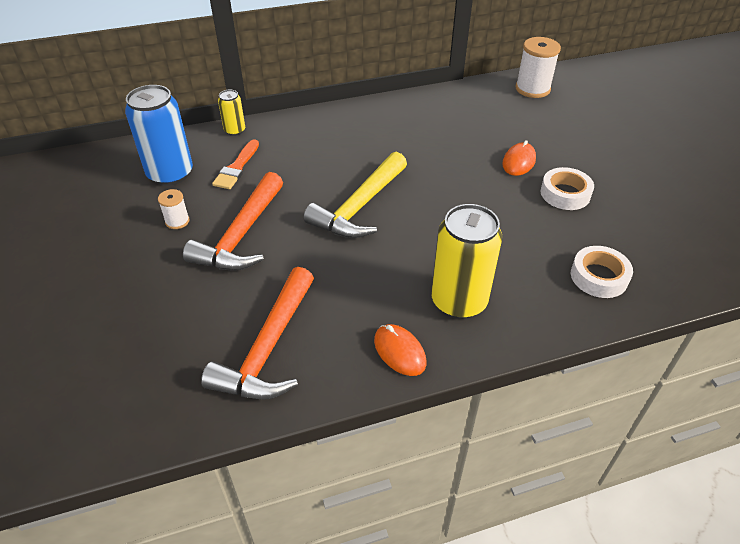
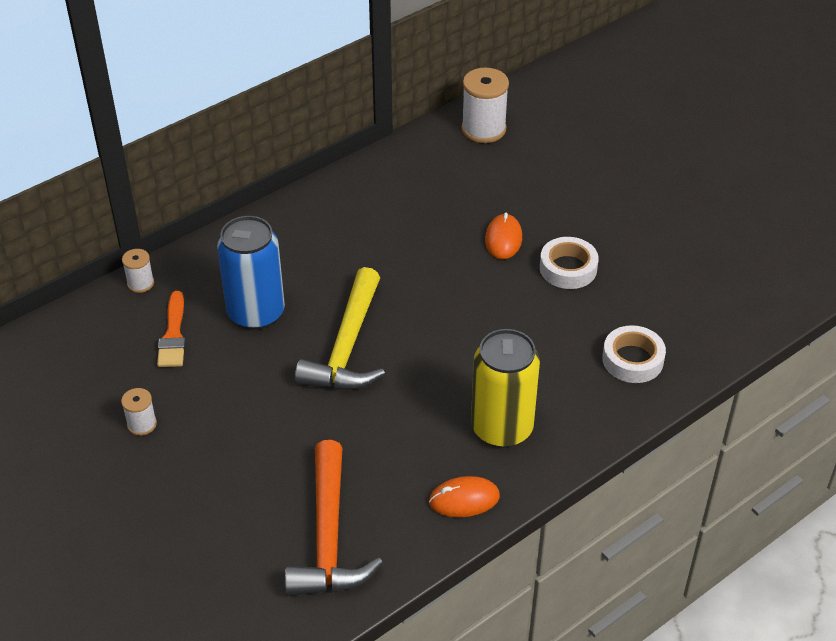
camera: 20 degrees left, 0 degrees up
(170, 174) = (94, 365): blue can -> blue can (256, 313)
(235, 130) = (140, 283): yellow can -> white spool
(241, 235) = (228, 420): orange hammer -> none
(399, 351) = (464, 499): orange mouse -> orange mouse turned 45 degrees counterclockwise

